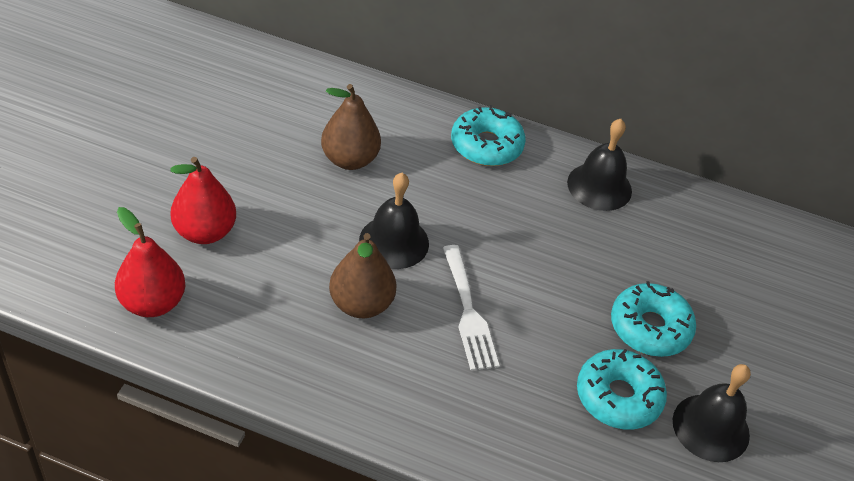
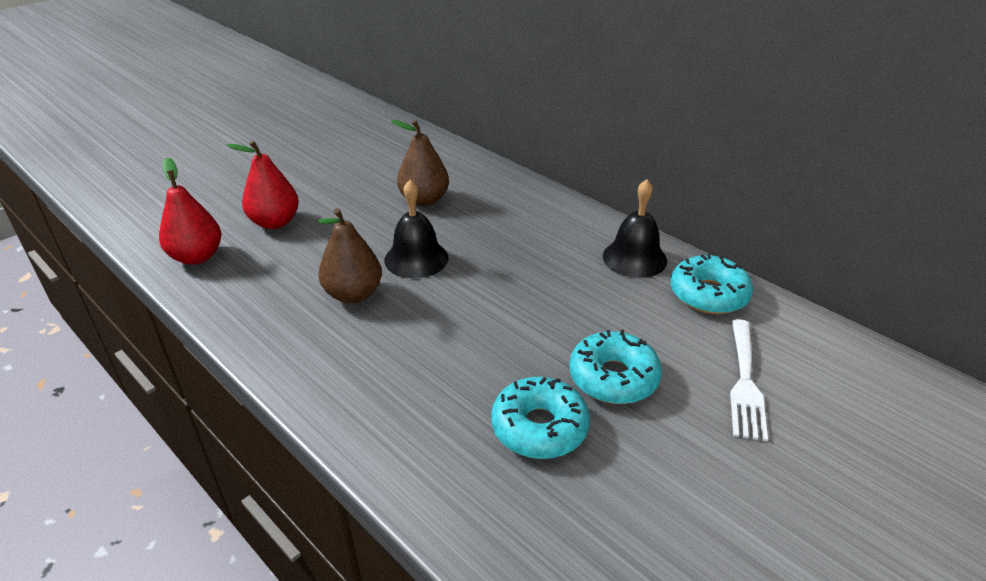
camera: 30 degrees right, 10 degrees down
(468, 313) = (441, 322): white fork -> white fork (745, 383)
(486, 145) = (547, 211): turquoise donut -> turquoise donut (708, 294)
(711, 427) = (625, 485): black bell -> none

